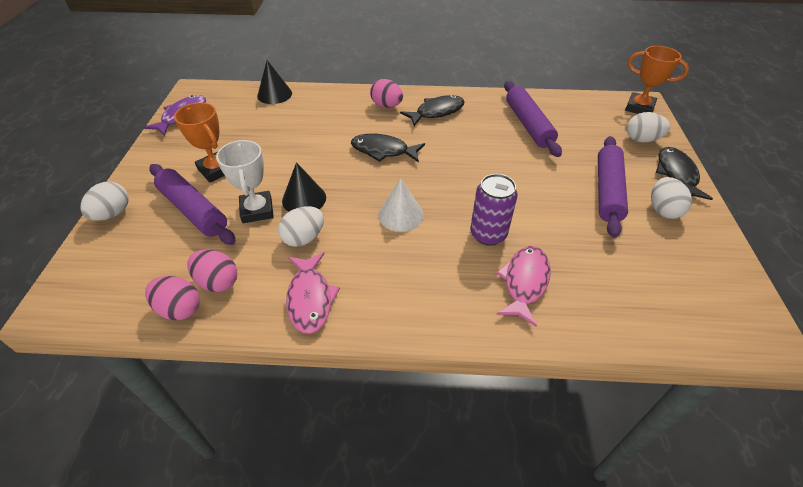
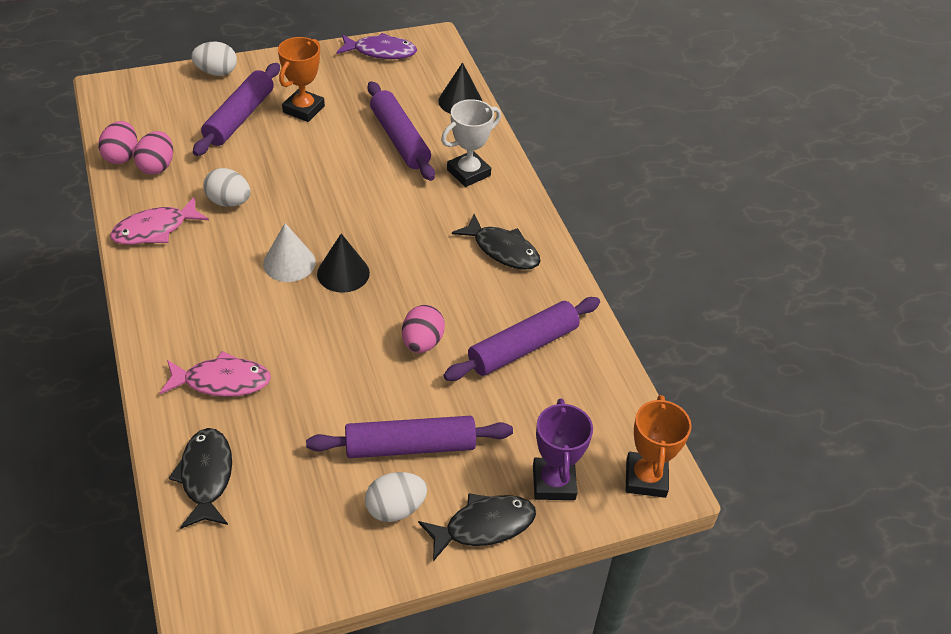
camera: 65 degrees right, 0 degrees up
(257, 210) = (255, 158): white trophy -> white trophy (468, 173)
(294, 129) = (399, 139): none -> purple rolling pin
(304, 199) = (285, 184): black cone -> black cone (343, 273)
(383, 151) = (395, 221): black fish -> black fish (206, 476)
(386, 106) = (490, 201): pink egg -> pink egg (422, 342)
(488, 234) = (285, 340): purple can -> none
(641, 139) = (554, 482): white egg -> purple trophy

